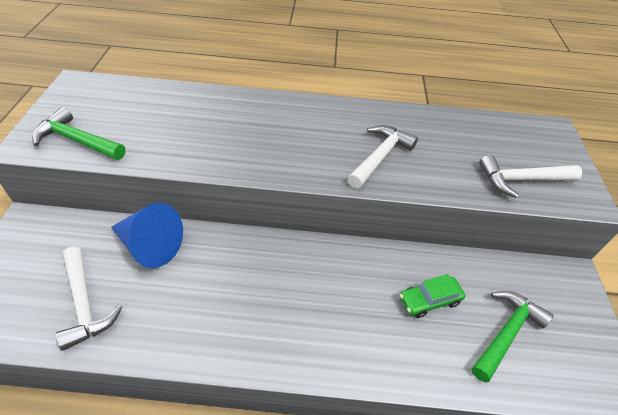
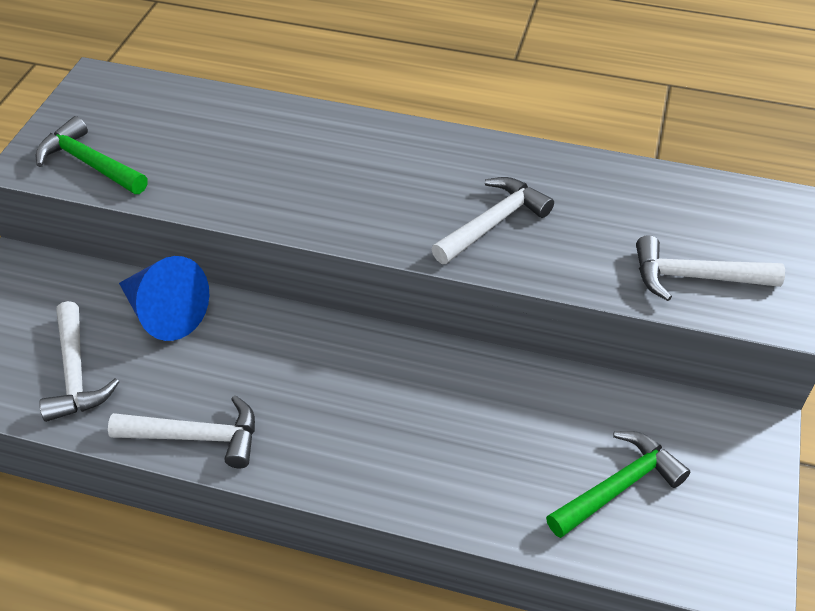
camera: 15 degrees right, 0 degrees up
(192, 343) = (196, 437): none -> white hammer
(429, 300) = (524, 431): green car -> none

